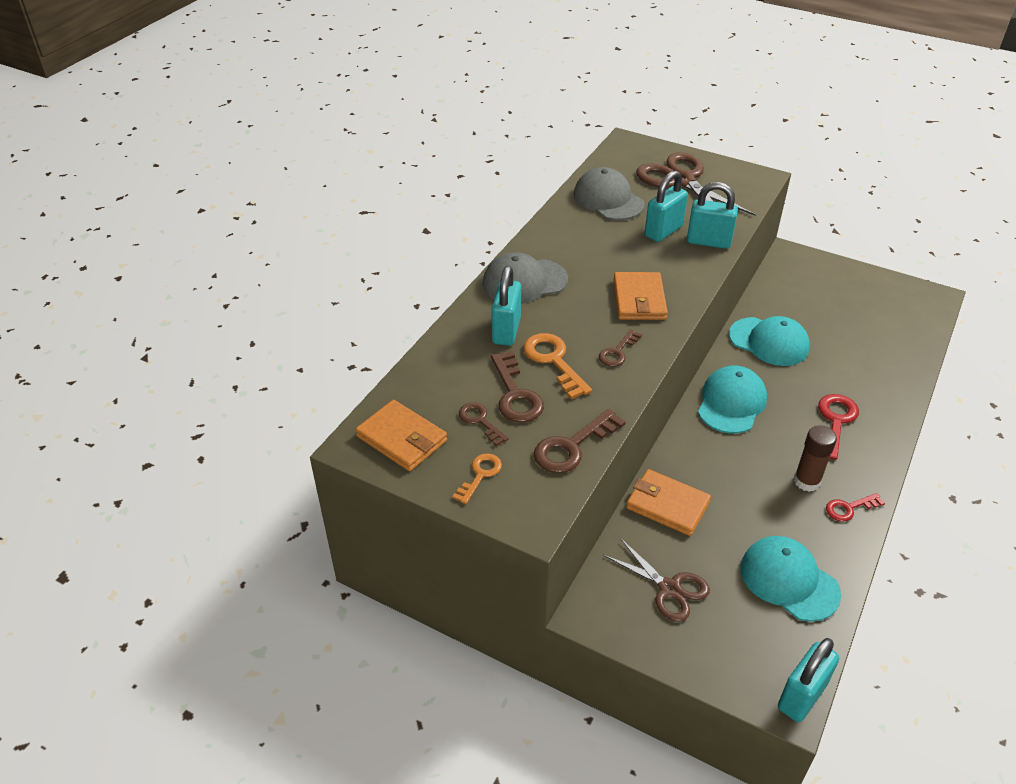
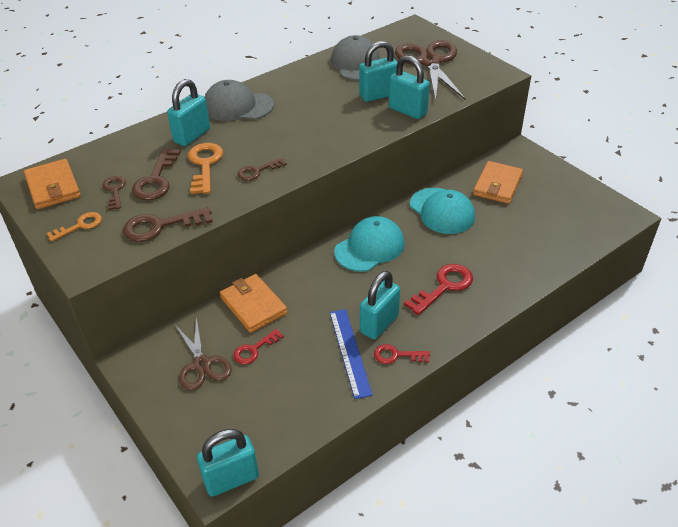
camera: 25 degrees right, 0 degrees up
(639, 300) = (310, 139): orange wallet -> orange wallet (497, 185)
(709, 552) = (254, 349): none -> red key
(789, 580) = (298, 391): turquoise cap -> none
(803, 521) = (349, 352): none -> blue ruler
(807, 481) = (379, 324): brown glue stick -> turquoise padlock

